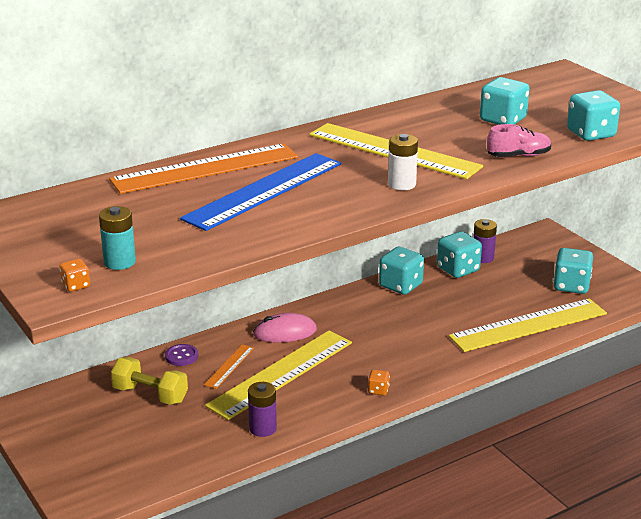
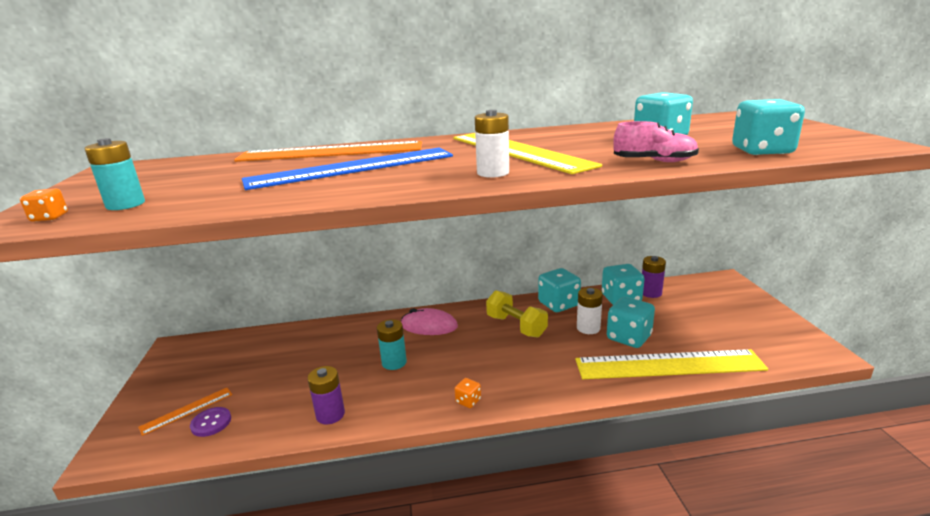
camera: 25 degrees right, 5 degrees down
(150, 395) = (275, 358): yellow dumbbell -> yellow dumbbell (516, 326)
(181, 356) = (331, 330): purple button -> purple button (211, 423)
(229, 366) = (358, 346): orange ruler -> orange ruler (187, 410)
(281, 373) = (394, 362): yellow ruler -> turquoise battery
(443, 305) = (588, 328): none -> white battery
(571, 286) = (734, 333): turquoise dice -> turquoise dice (628, 337)

